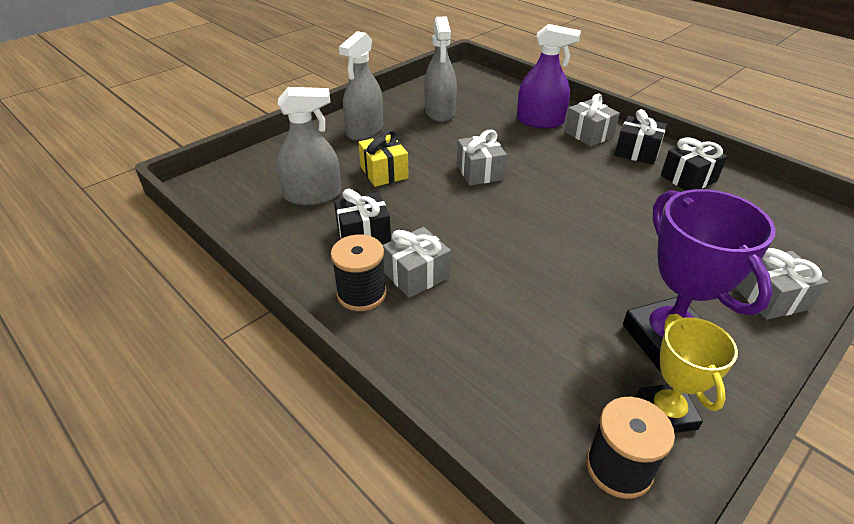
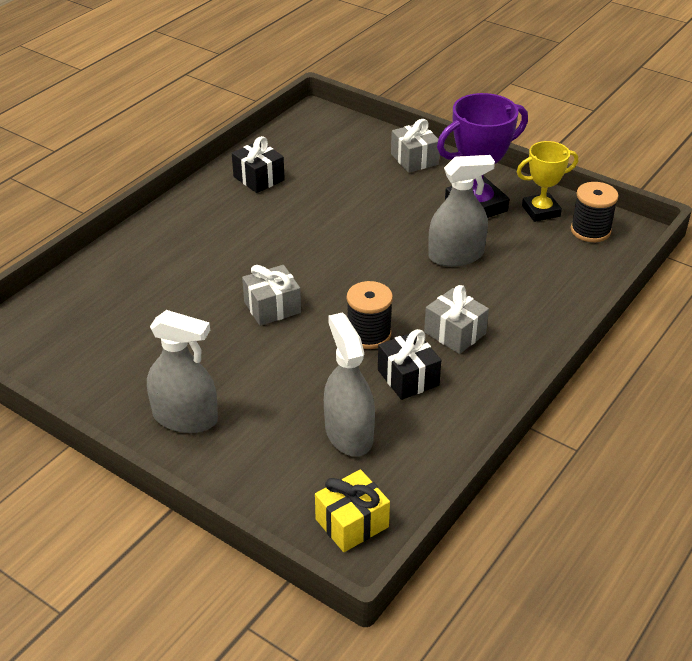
camera: 100 degrees left, 0 degrees up
(361, 293) = (492, 363): black spool -> black spool (368, 334)
(384, 172) = (287, 382): yellow gift -> yellow gift (352, 523)
(440, 112) = (127, 353): grey spray bottle -> grey spray bottle (456, 255)
(540, 121) = (149, 268): purple spray bottle -> none
(588, 134) = (178, 233): grey gift -> none
(637, 152) = (213, 204): black gift -> none

